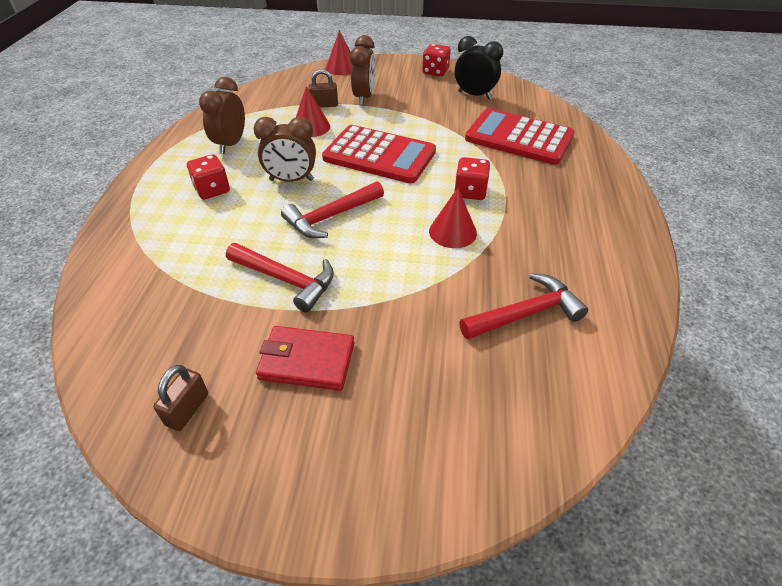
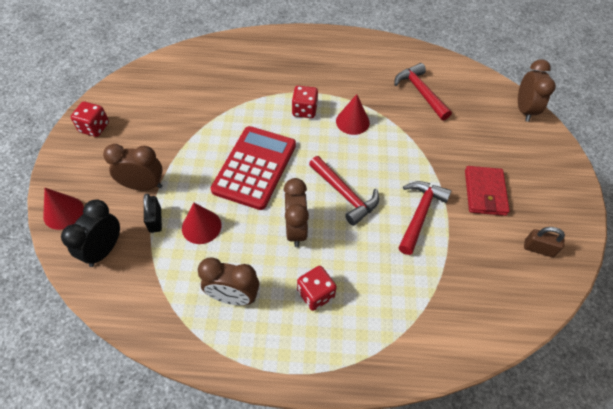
camera: 95 degrees left, 10 degrees up
(324, 105) = (155, 220): brown padlock -> black padlock
(474, 95) = (151, 100): black clock -> black clock (104, 250)
(501, 477) = (524, 110): none -> brown clock
(519, 138) = (228, 78): red calculator -> none

